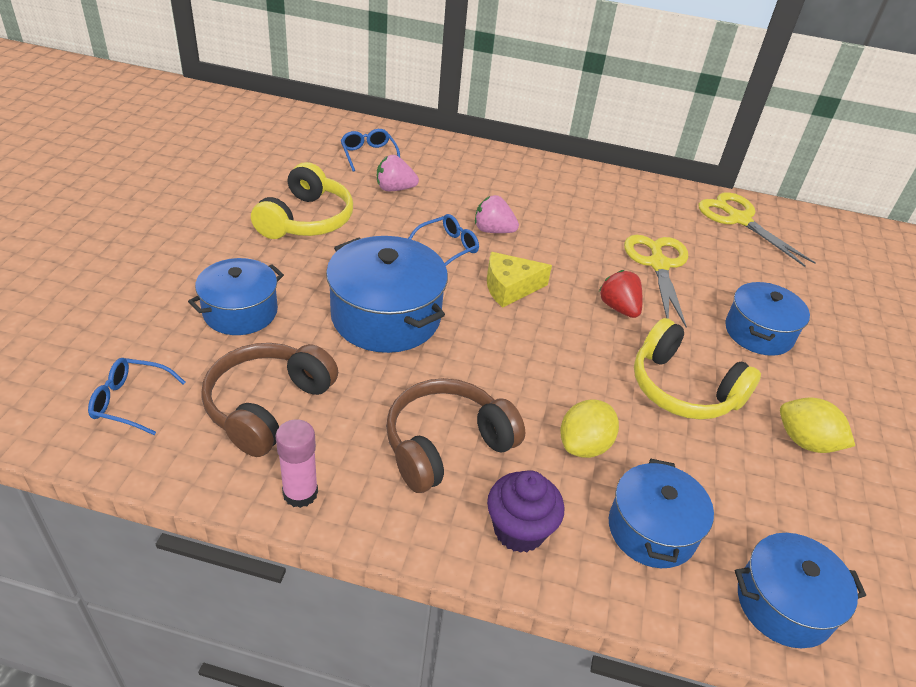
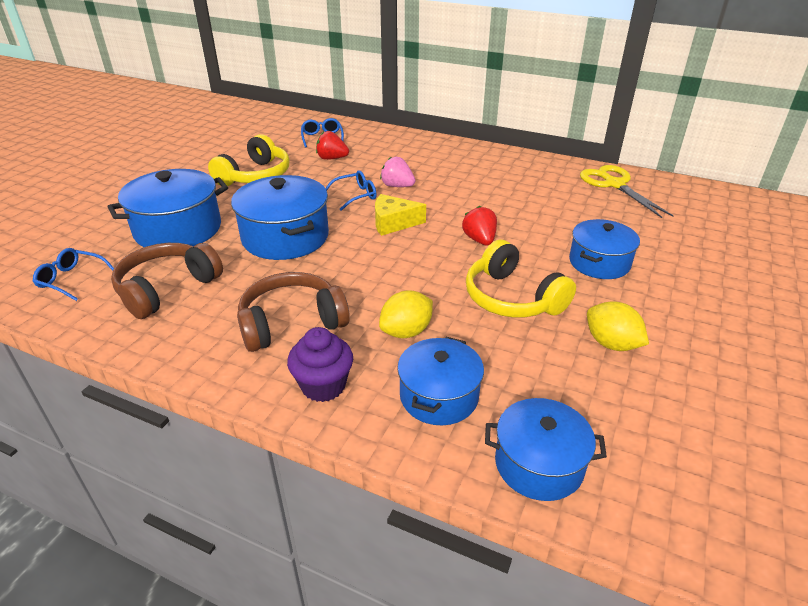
camera: 15 degrees right, 5 degrees down
(240, 312) = (178, 229): blue pot -> blue pot, size x1.53
(300, 493) = (162, 346): pink glue stick -> none
(394, 189) = (332, 158): pink strawberry -> red strawberry
(658, 265) = (528, 212): yellow scissors -> none

